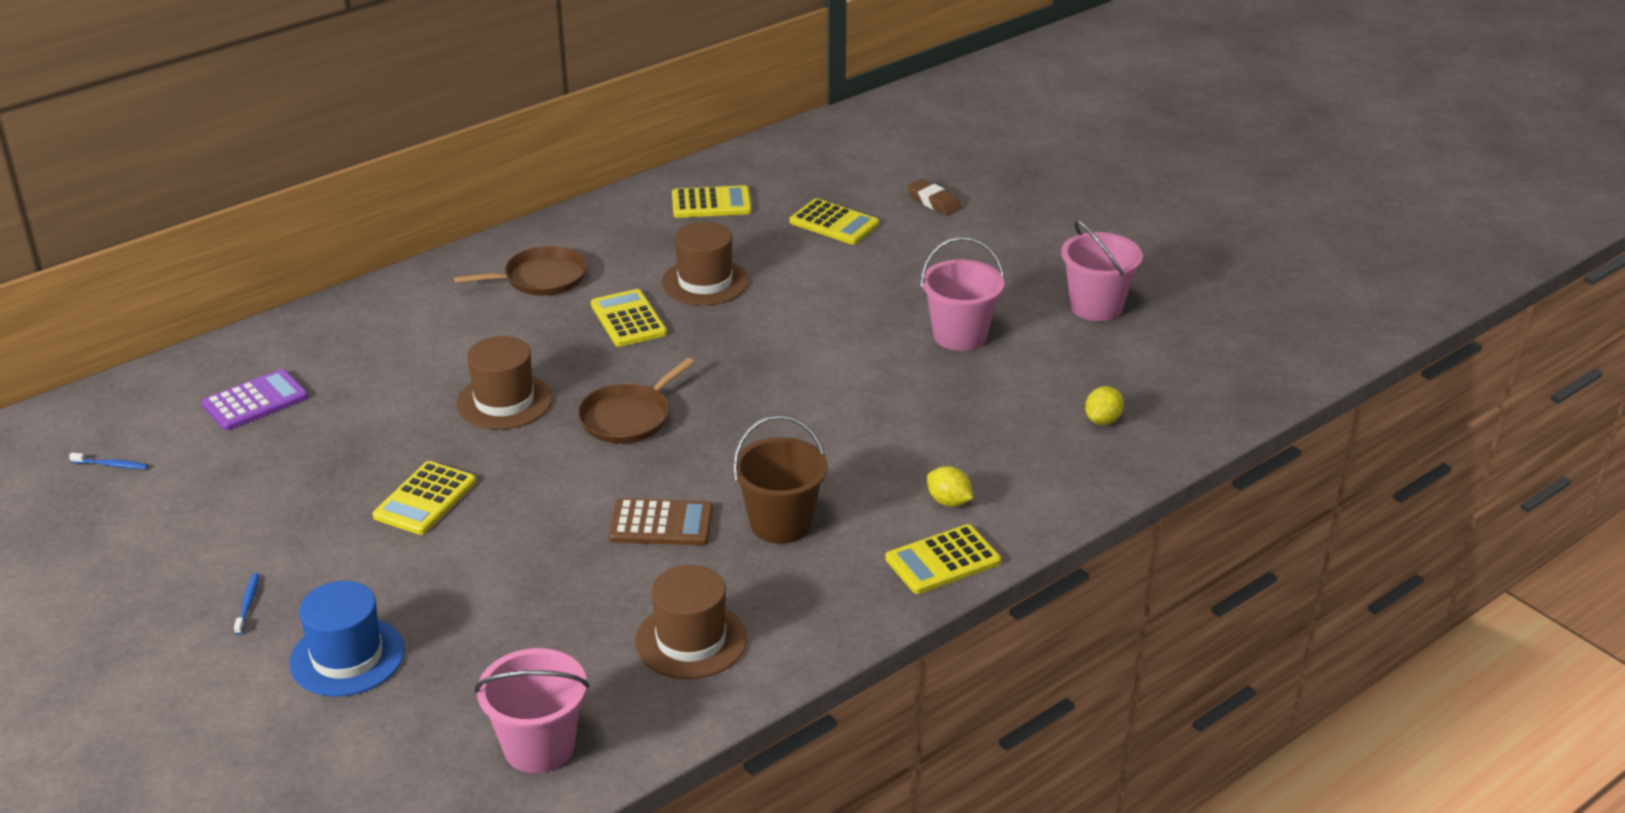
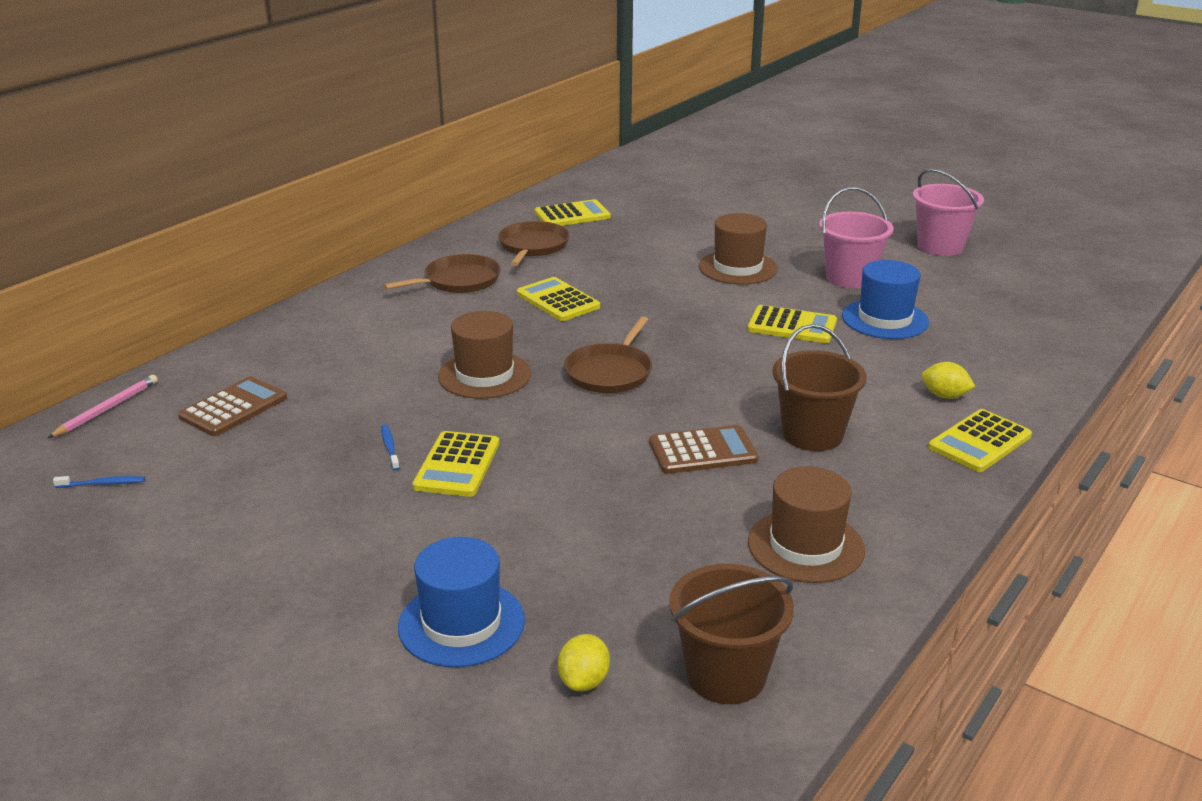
camera: 15 degrees left, 5 degrees down
(144, 384) = (107, 409): none -> pink pencil
(248, 603) = (321, 590): blue toothbrush -> blue toothbrush (390, 447)
(255, 401) = (233, 407): purple calculator -> brown calculator
(539, 747) = (726, 675): pink bucket -> brown bucket
(643, 242) = (533, 246): none -> brown pan
(705, 282) = (606, 267): brown hat -> brown hat (738, 268)
(834, 223) = (685, 217): yellow calculator -> yellow calculator (792, 326)
(933, 202) = (754, 195): brown eraser -> none
(958, 396) = (885, 319): none -> blue hat
(1102, 420) = (1016, 320): yellow lemon -> yellow lemon (584, 681)

